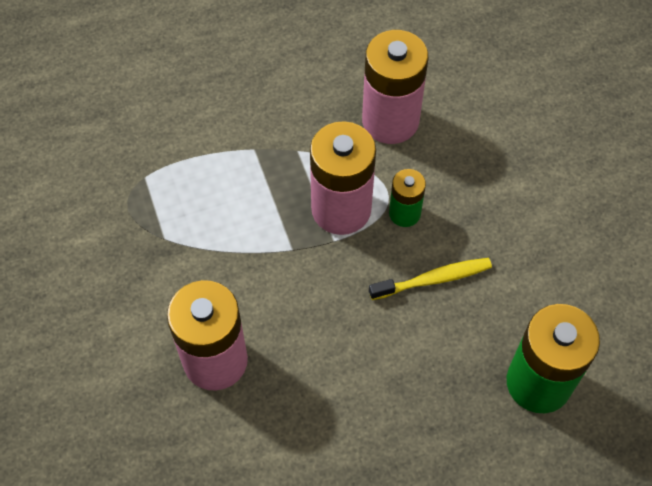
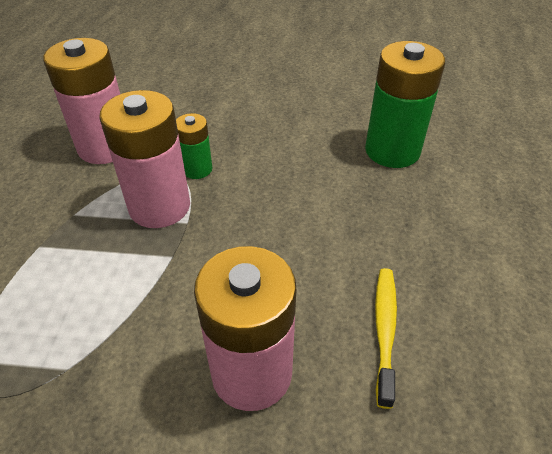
camera: 65 degrees left, 15 degrees down
(433, 279) = (270, 174): yellow toothbrush -> yellow toothbrush (384, 330)

